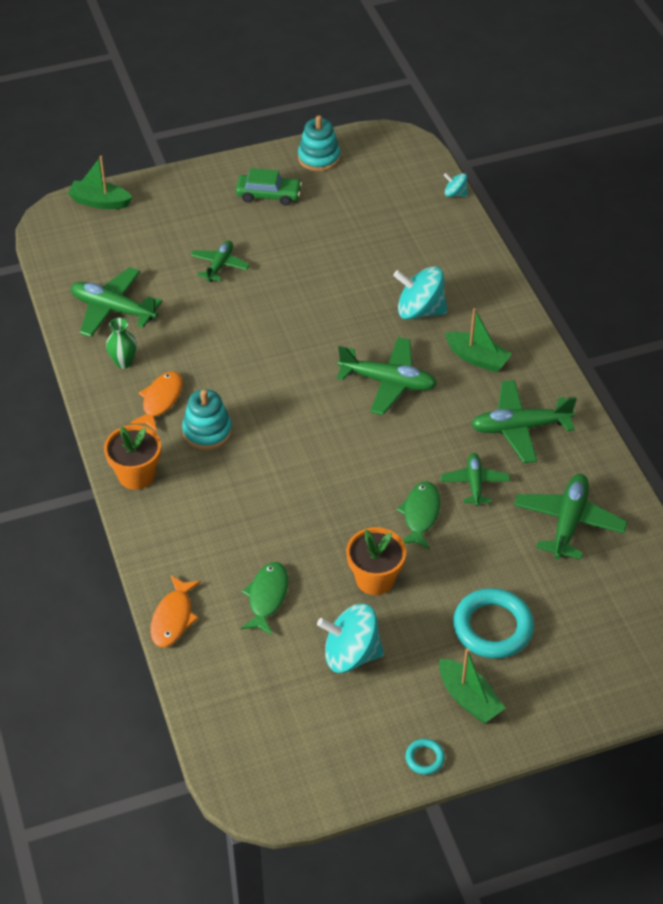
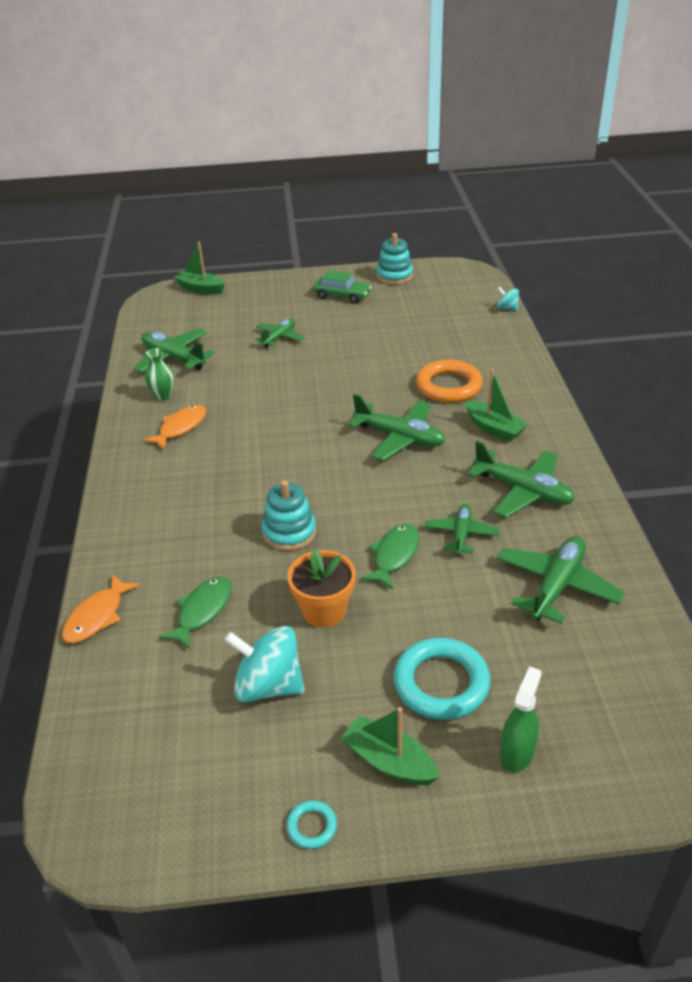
camera: 15 degrees right, 10 degrees down
(136, 475) = (128, 483): orange flower pot -> none
(207, 431) = (211, 456): turquoise stacking toy -> turquoise stacking toy (289, 532)
(420, 310) = (449, 386): turquoise spinning top -> orange ring
(468, 698) = (389, 761): green boat -> green boat turned 150 degrees clockwise
(520, 428) = (523, 491): green plane -> green plane turned 150 degrees counterclockwise
(565, 674) = (517, 753): none -> green spray bottle

